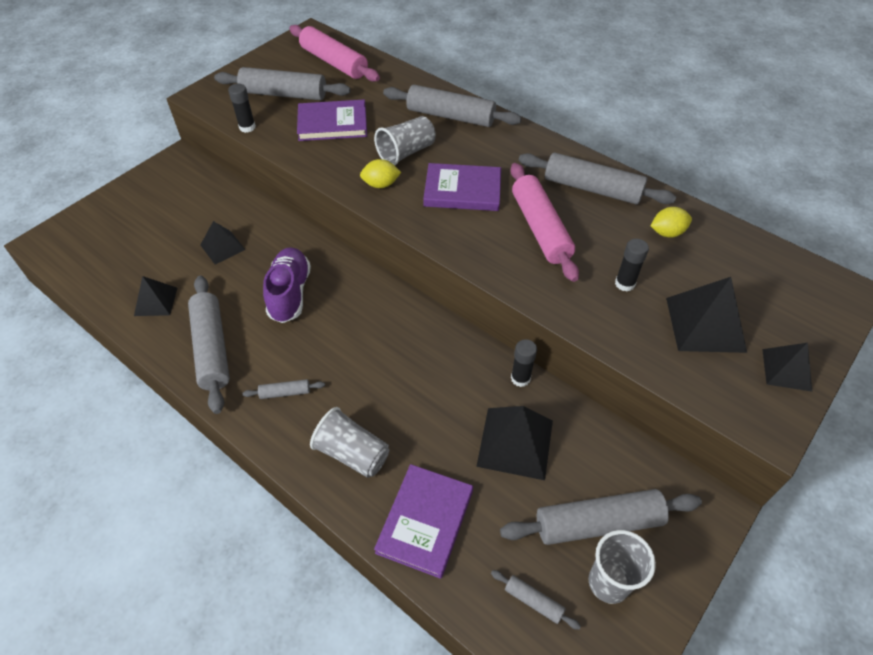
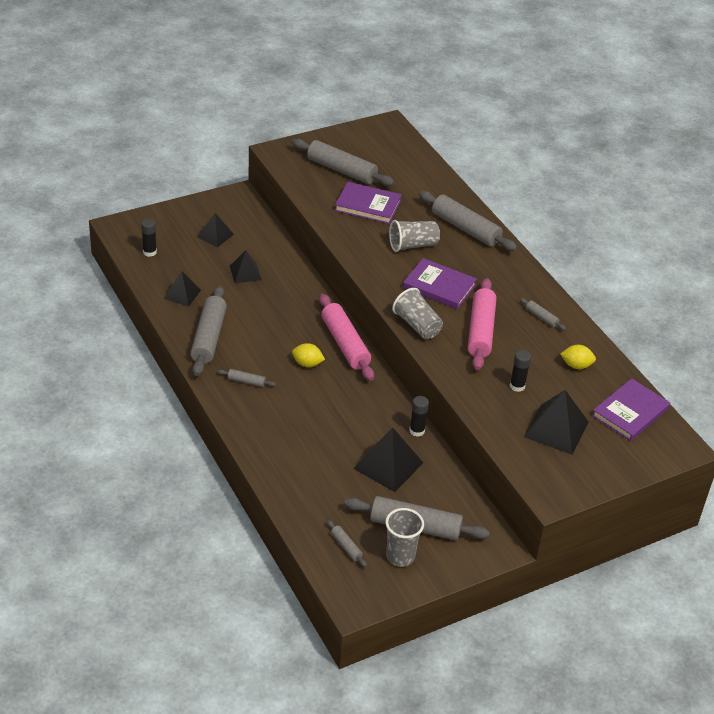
camera: 20 degrees right, 10 degrees down
(247, 127) = (300, 188): black glue stick -> black glue stick (149, 252)
(290, 293) = (280, 321): purple shoe -> none
(334, 62) = (395, 155): pink rolling pin -> pink rolling pin (345, 344)
(352, 453) = (274, 431): grey cup -> grey cup (417, 325)
(381, 184) = (379, 262): yellow lemon -> yellow lemon (307, 364)
(425, 521) = (301, 484): purple book -> purple book (630, 412)
(592, 189) = (541, 317): grey rolling pin -> grey rolling pin, size x0.45
(786, 370) = (592, 473): black pyramid -> black pyramid (215, 235)

